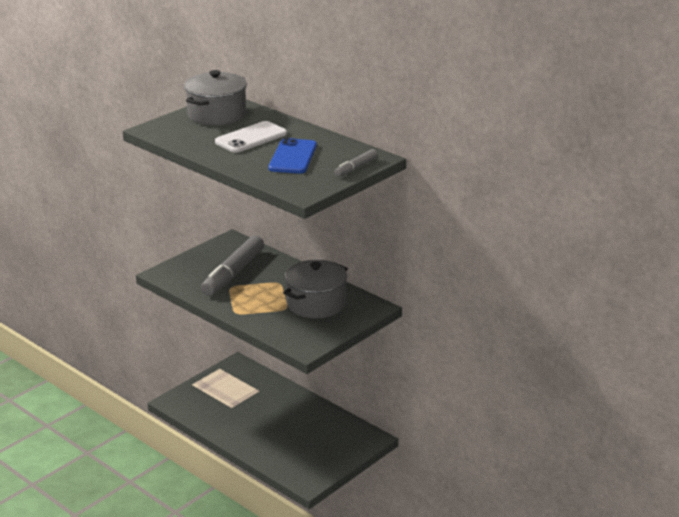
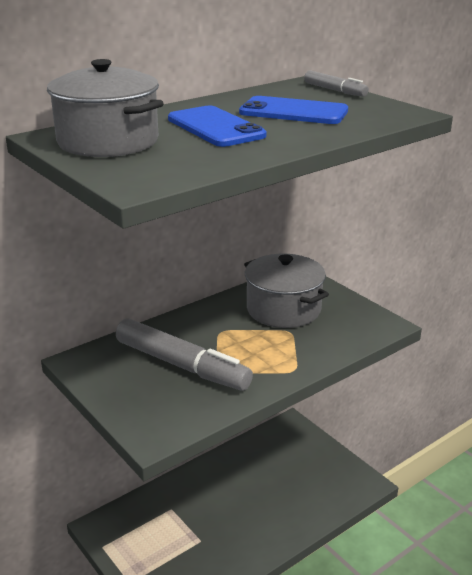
camera: 80 degrees left, 0 degrees up
(251, 138) = (215, 127): white phone -> blue phone

